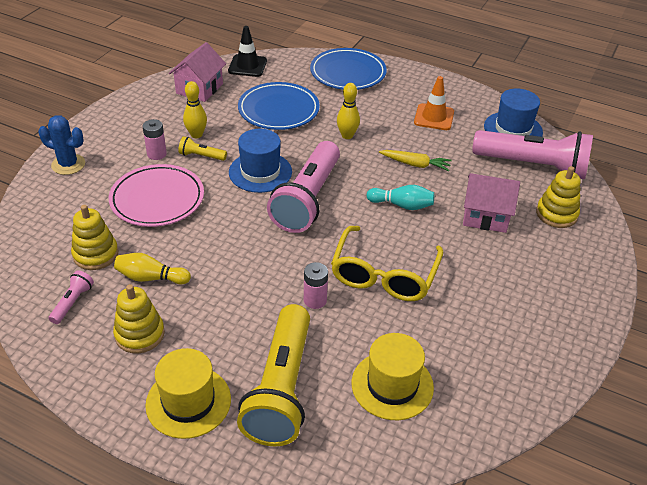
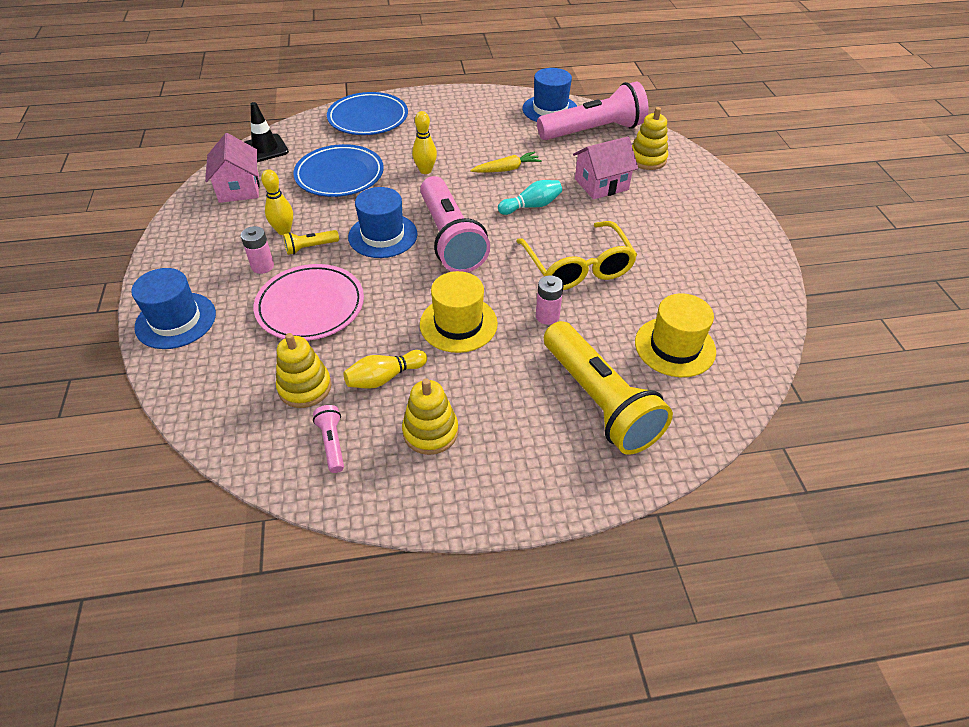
camera: 35 degrees left, 5 degrees up
(68, 164) = (176, 320): blue cactus -> blue hat
(188, 402) = (538, 460): yellow hat -> yellow hat (458, 324)
(434, 117) = (480, 125): orange traffic cone -> none

